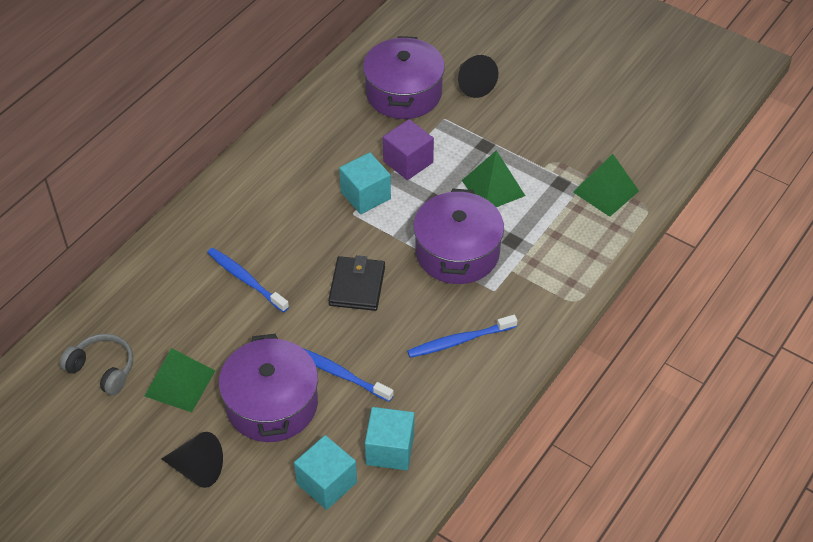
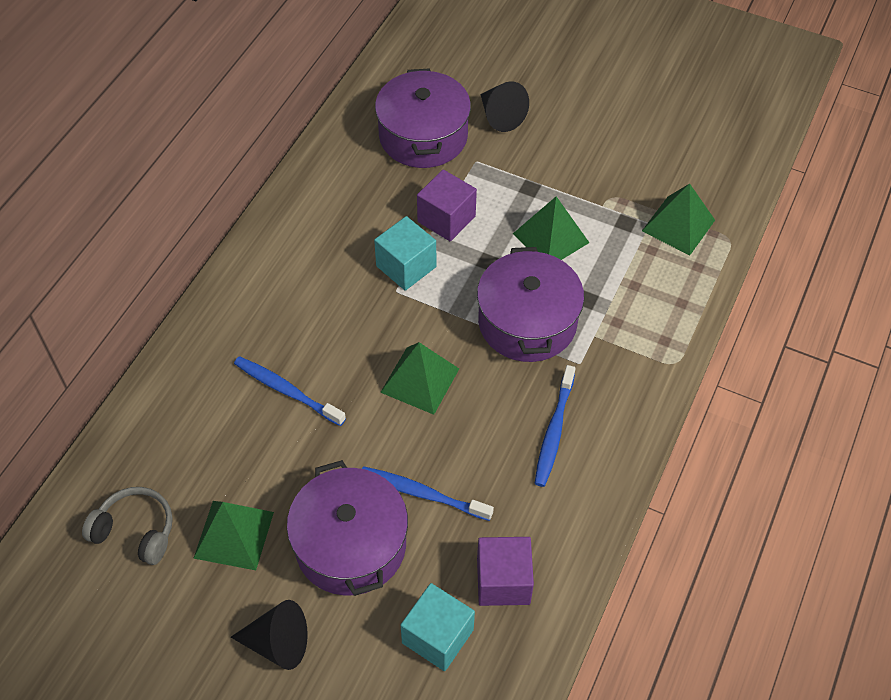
camera: 10 degrees left, 5 degrees up
(357, 286) = (420, 380): black wallet -> green pyramid
(390, 449) = (503, 581): turquoise cube -> purple cube
(459, 341) = (554, 431): blue toothbrush -> blue toothbrush turned 45 degrees counterclockwise

